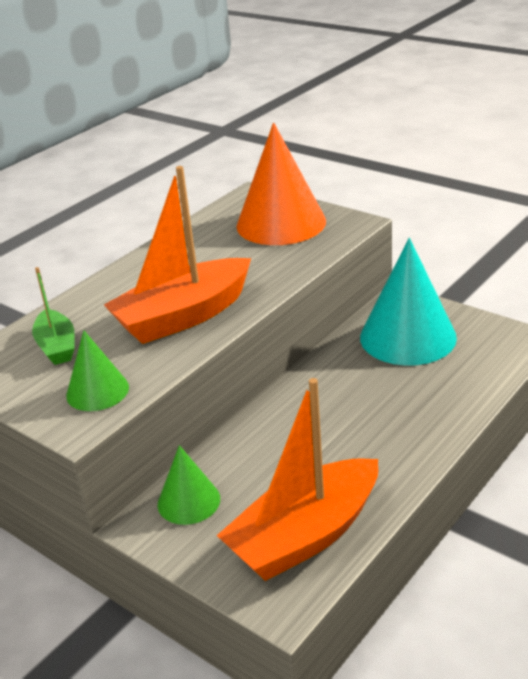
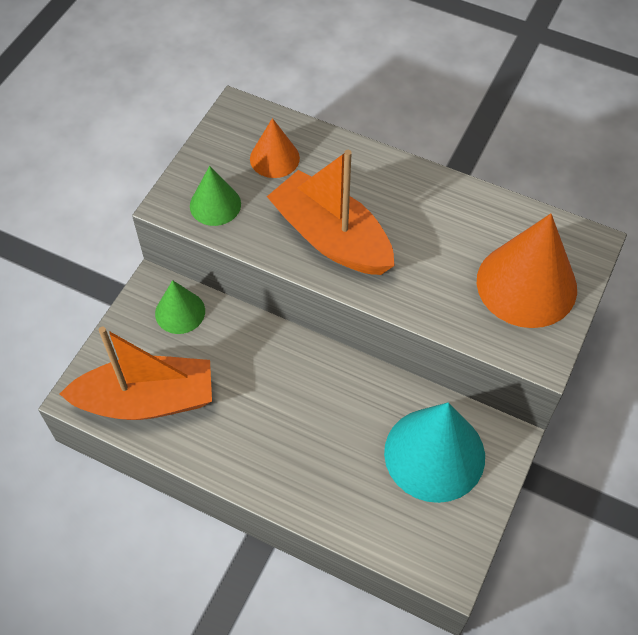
camera: 75 degrees right, 25 degrees up
(57, 346) = (274, 158): green boat -> orange cone
(305, 536) = (147, 400): orange boat -> orange boat turned 135 degrees clockwise

